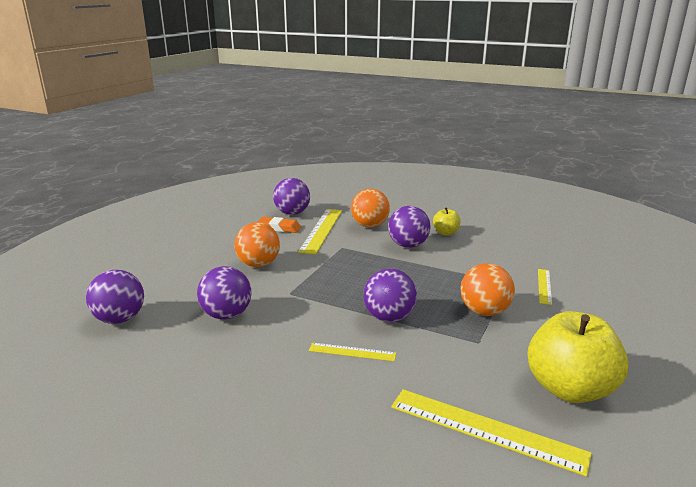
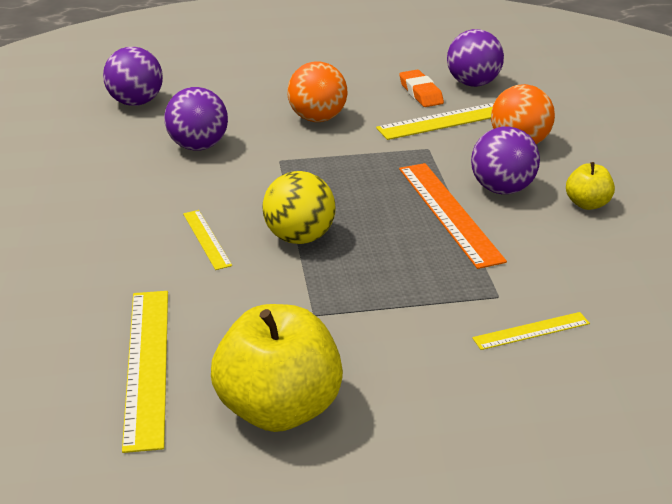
camera: 55 degrees right, 10 degrees up
(389, 318) = (299, 237): purple ball -> yellow ball
(414, 266) = (449, 213): none -> orange ruler
(484, 312) = (393, 299): orange ball -> none

